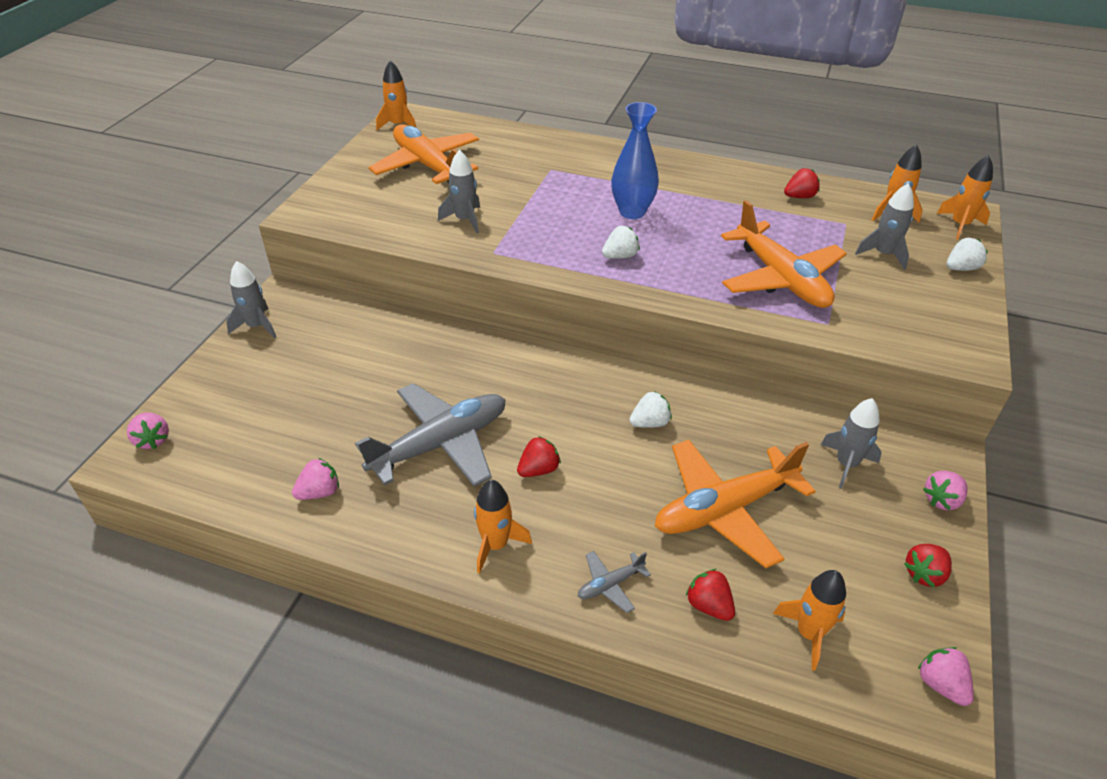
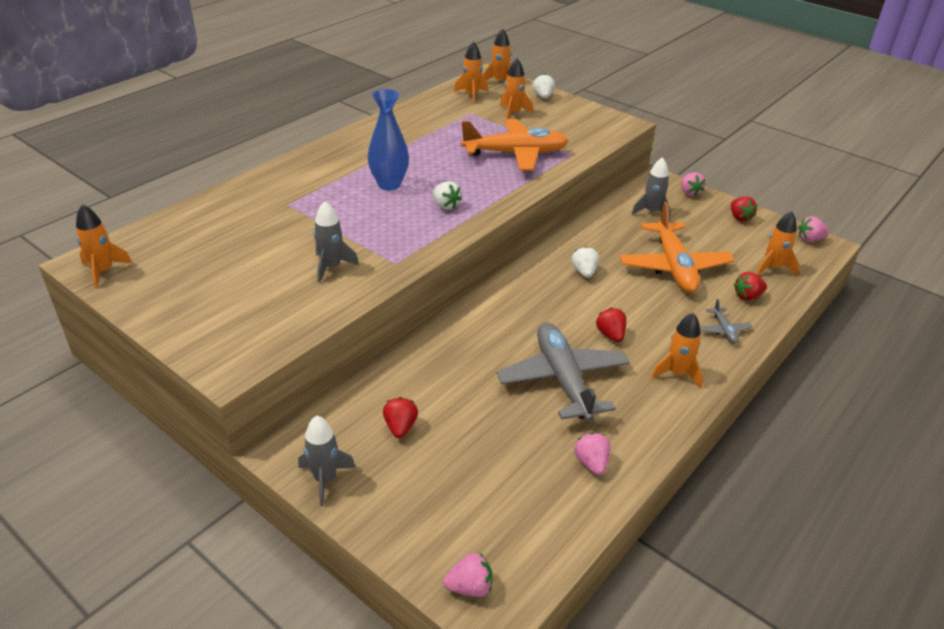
camera: 70 degrees left, 5 degrees down
(427, 165) = (211, 269): orange plane -> none
(620, 256) = (445, 205): white strawberry -> white strawberry turned 150 degrees clockwise
(799, 197) = (425, 117): red strawberry -> red strawberry (400, 427)
(883, 254) = (513, 113): grey rocket -> orange rocket

